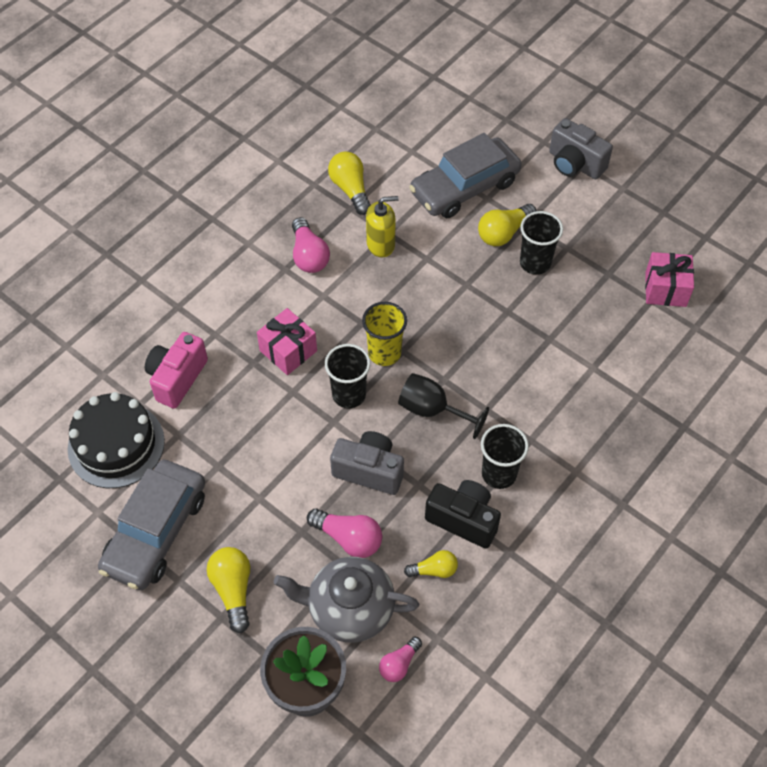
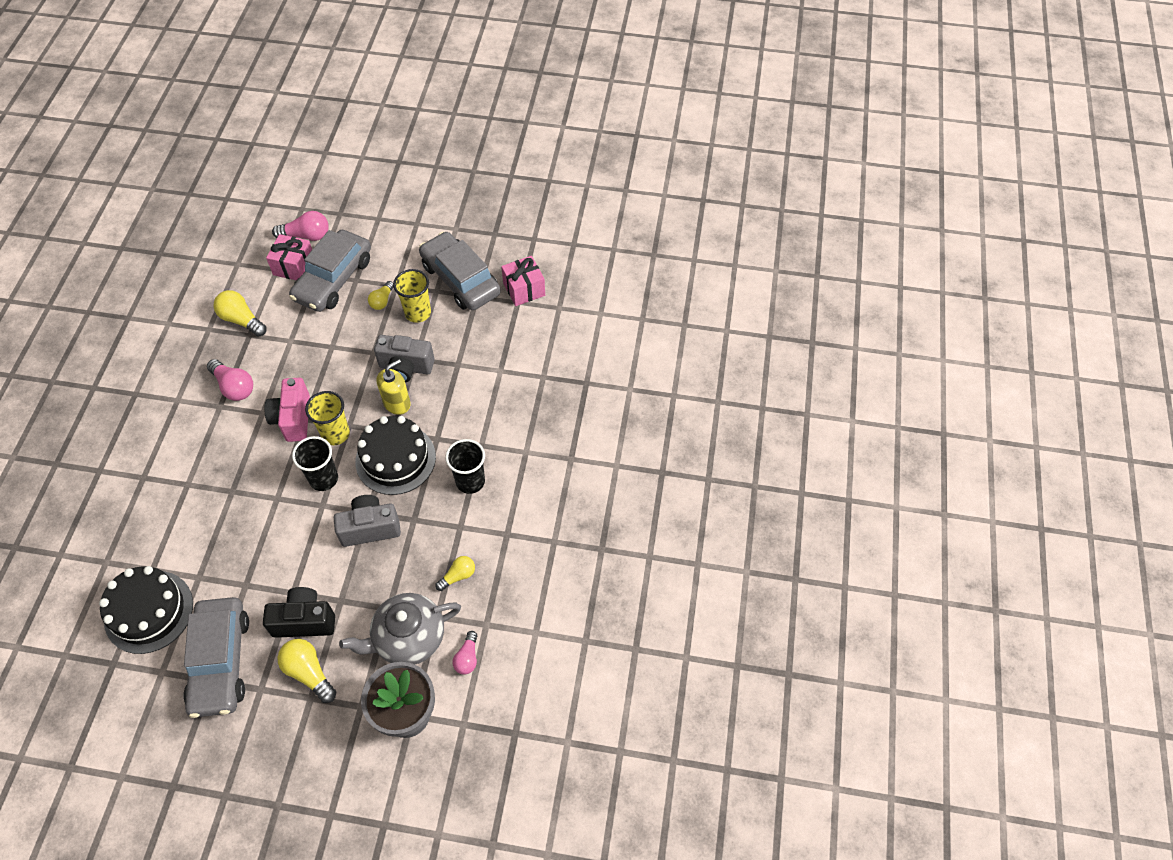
camera: 30 degrees left, 0 degrees up
(177, 378) = (173, 534): pink camera -> pink camera (293, 419)
(288, 351) = (256, 468): pink gift -> pink gift (294, 266)
(348, 538) = (380, 586): pink light bulb -> pink light bulb (306, 236)
(381, 244) = (289, 352): yellow soap dispenser -> yellow soap dispenser (397, 403)
(432, 410) = (395, 459): black goblet -> black cake
(463, 520) = (461, 528): black camera -> black camera (304, 621)
(504, 233) = (382, 301): yellow light bulb -> yellow light bulb, size x0.64
(535, 263) = (418, 313): black cup -> yellow cup
(575, 164) = (410, 225): grey camera -> grey camera (405, 368)
(600, 247) = (460, 279): none -> grey car

